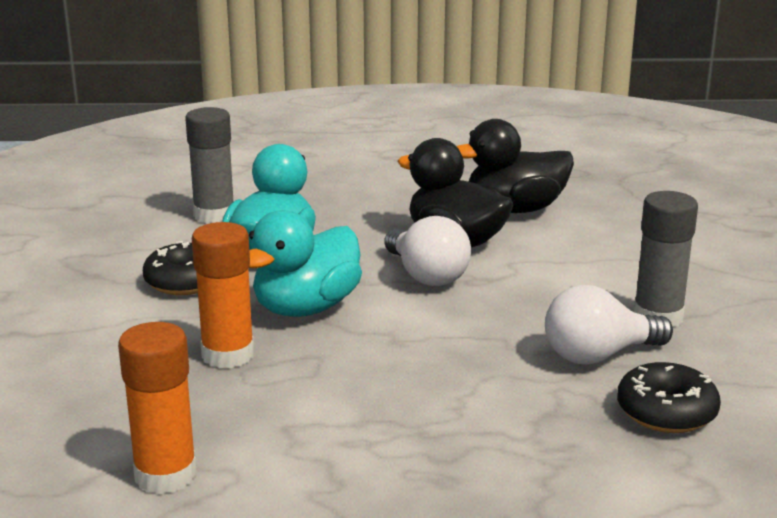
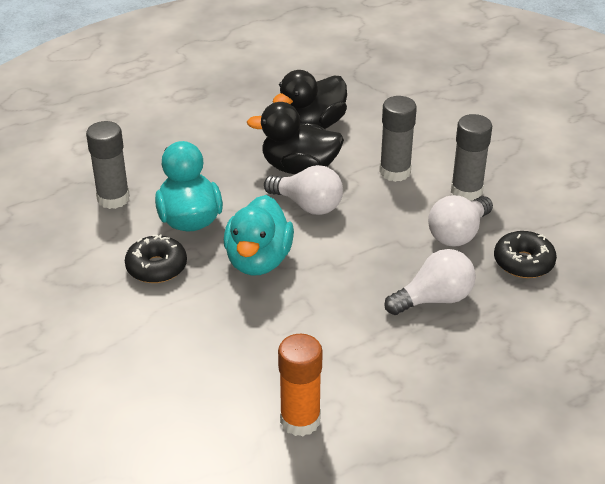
camera: 30 degrees left, 15 degrees up
(228, 355) = (247, 317): orange glue stick -> none
(489, 411) = (434, 299): none -> white light bulb
(576, 274) = (395, 172): none -> grey glue stick

